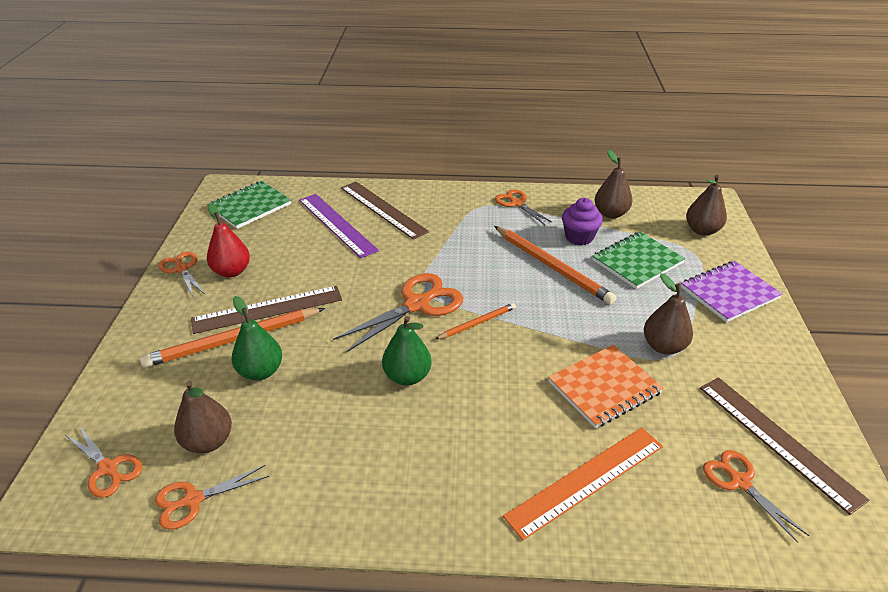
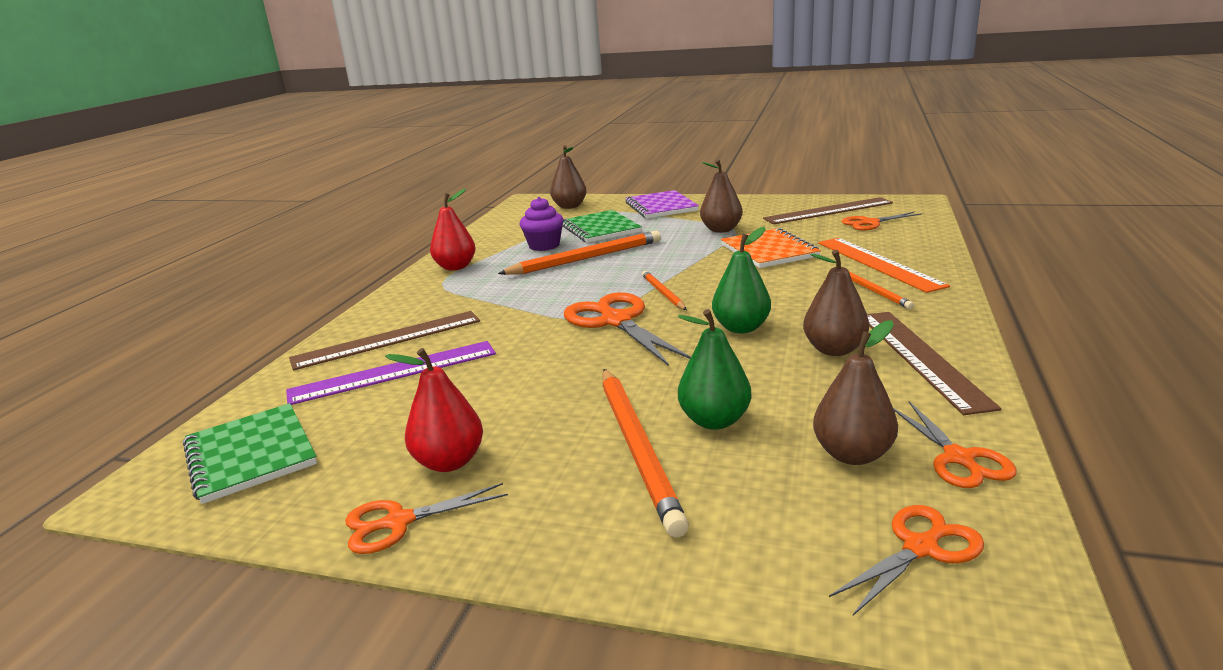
camera: 75 degrees left, 15 degrees down
(268, 309) = (575, 421): brown ruler -> brown ruler (921, 358)
(502, 471) = (873, 291): none -> orange pencil
(517, 203) = (455, 267): orange scissors -> red pear
(610, 213) = (514, 232): brown pear -> brown pear (834, 350)

